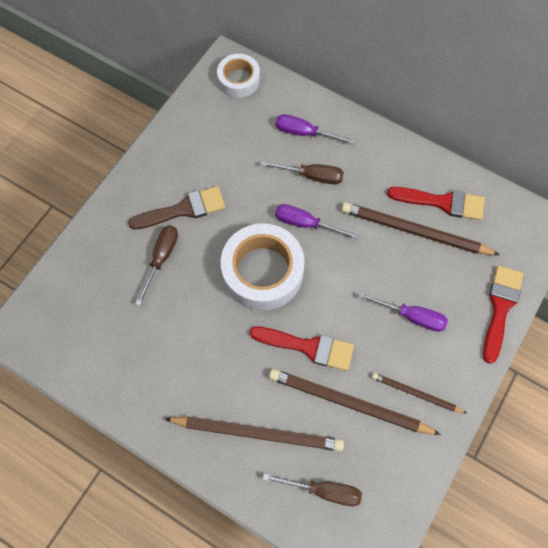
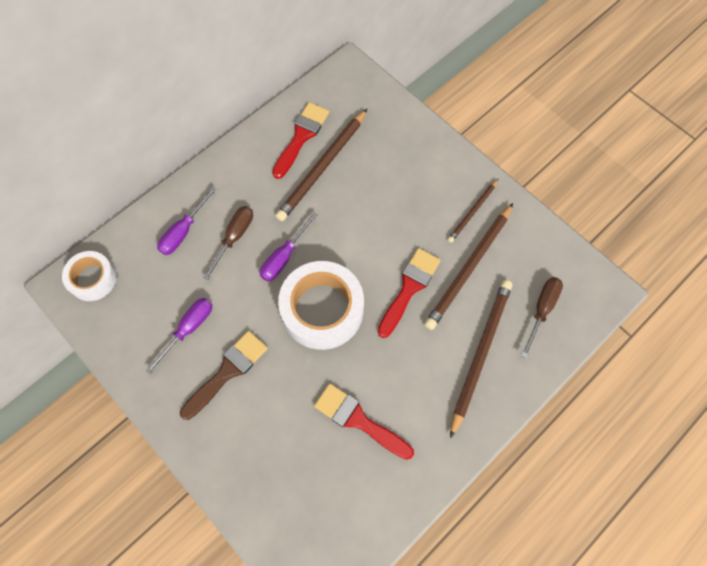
camera: 75 degrees left, 0 degrees up
(161, 259) = (277, 407): brown screwdriver -> none
(183, 209) = (228, 371): brown brush -> brown brush turned 45 degrees clockwise
(411, 316) = (402, 194): purple screwdriver -> purple screwdriver (188, 329)
(500, 307) = (413, 125): red brush -> red brush (358, 420)

